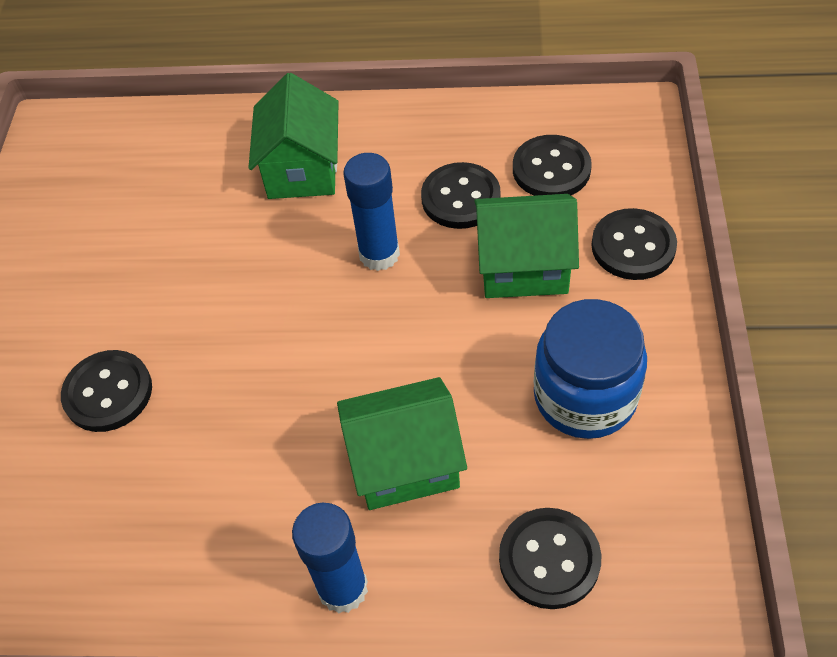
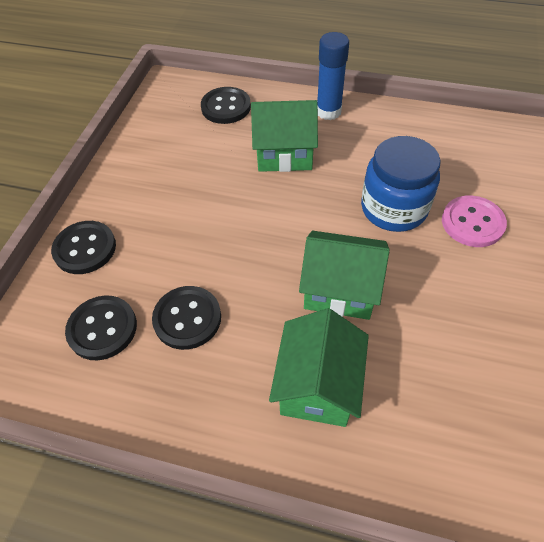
camera: 170 degrees left, 0 degrees up
(108, 392) = (472, 223): black button -> pink button
(379, 254) = (267, 283): blue glue stick -> none
(523, 267) = (167, 250): green house -> green house (340, 290)
(585, 396) = (171, 167): blue jar -> blue jar (393, 208)

